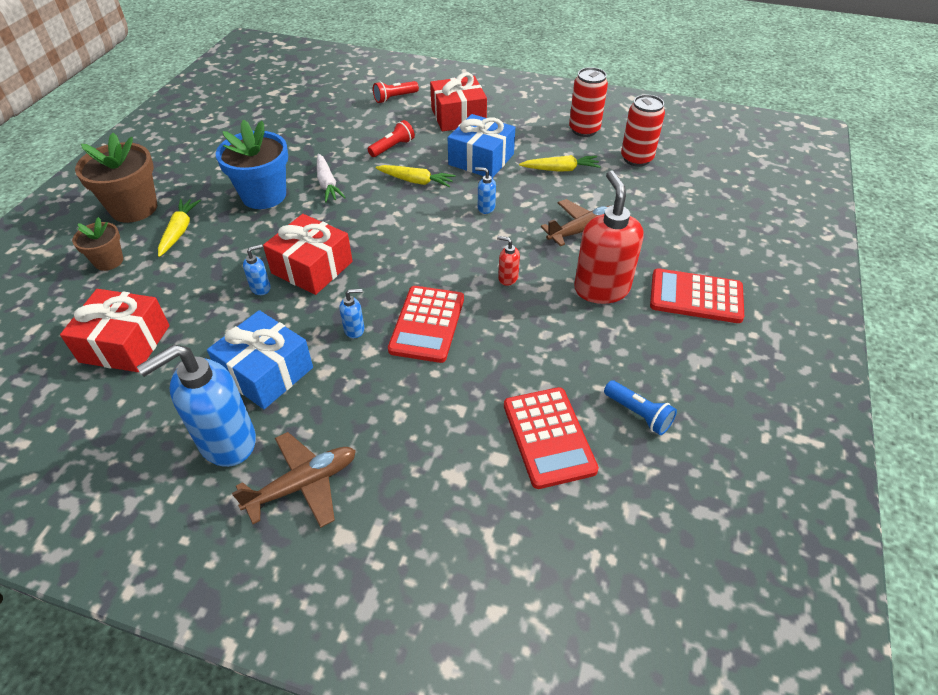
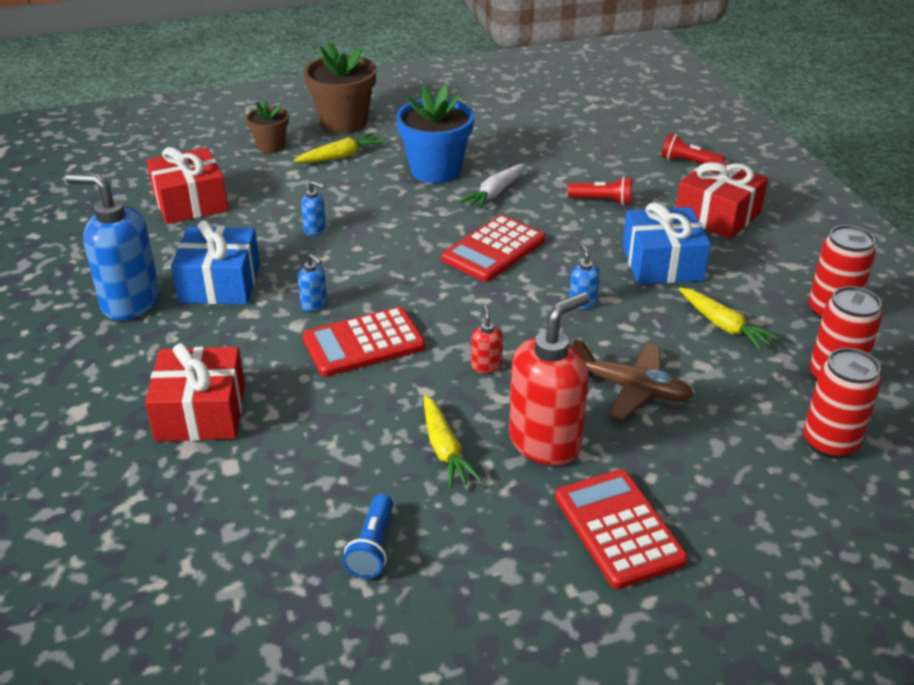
camera: 55 degrees right, 10 degrees down
(303, 484) = (116, 363): brown plane -> none
(312, 267) = (370, 242): red gift -> red gift (201, 412)
(416, 181) = (567, 240): yellow carrot -> yellow carrot (445, 450)
(549, 437) = (284, 490): red calculator -> red calculator (494, 250)
(684, 188) = (830, 443): none -> red can

